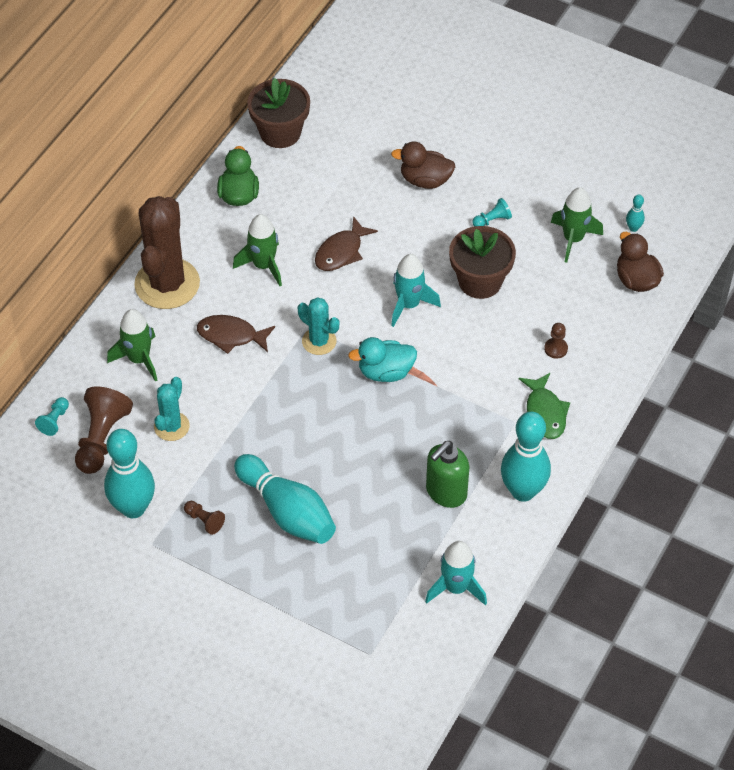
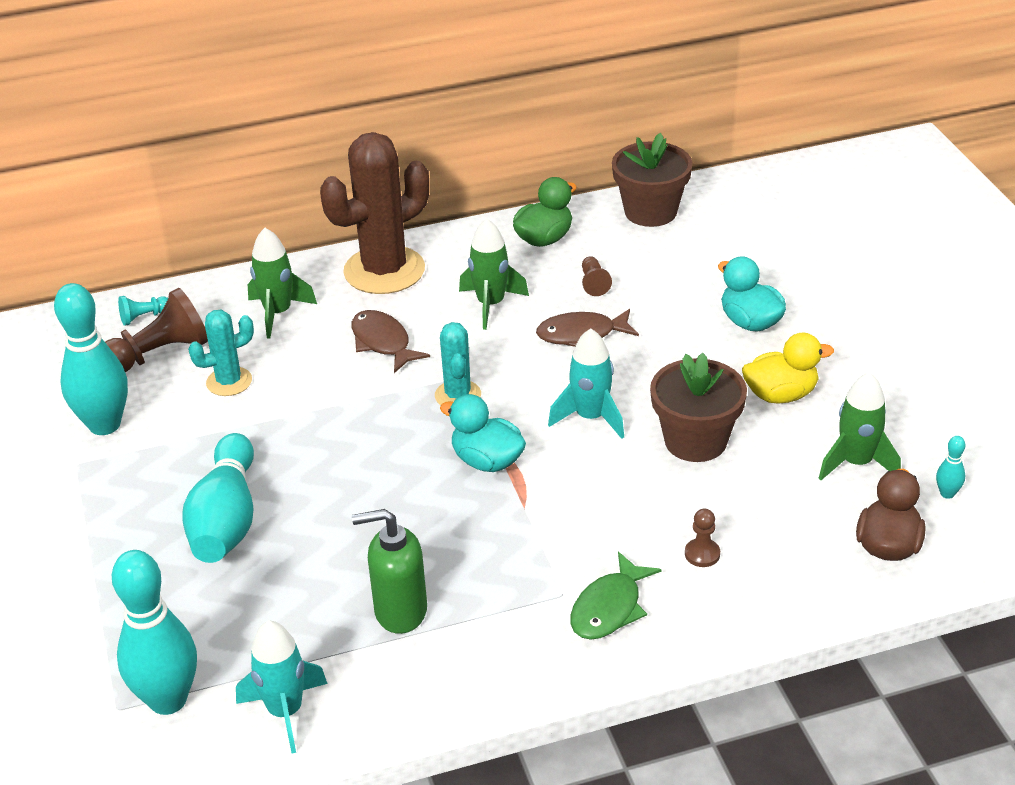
camera: 45 degrees right, 15 degrees down
(204, 521) = (145, 476): brown pawn -> brown pawn (593, 283)
(425, 180) = (750, 322): brown duck -> turquoise duck
(492, 220) = (780, 395): turquoise pawn -> yellow duck
(523, 491) = (483, 668): turquoise bowling pin -> turquoise bowling pin (168, 700)

